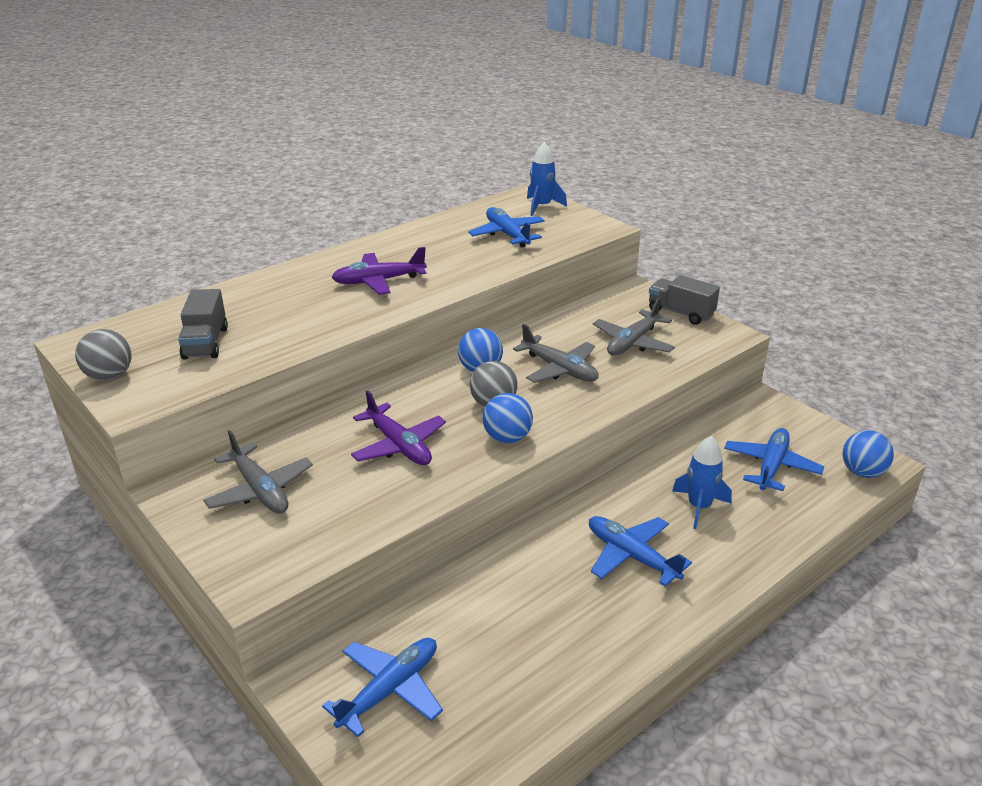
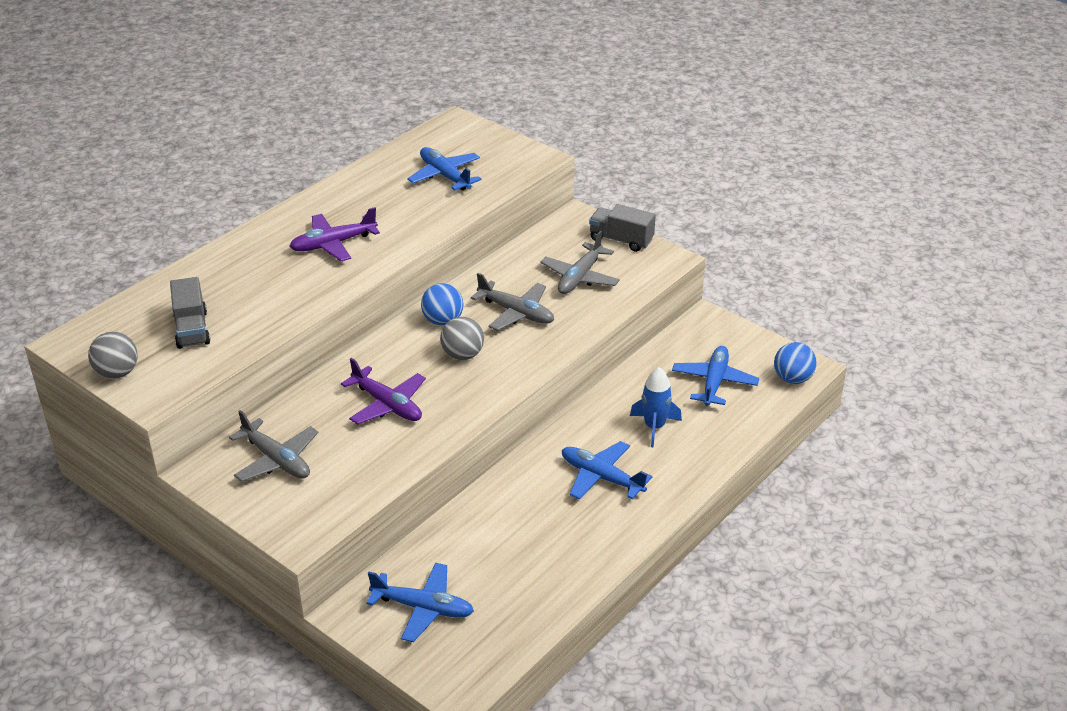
camera: 10 degrees left, 5 degrees up
(390, 689) = (423, 608): blue plane -> blue plane turned 75 degrees clockwise
(507, 438) = (482, 387): blue ball -> none
(542, 206) = (472, 136): blue rocket -> none

